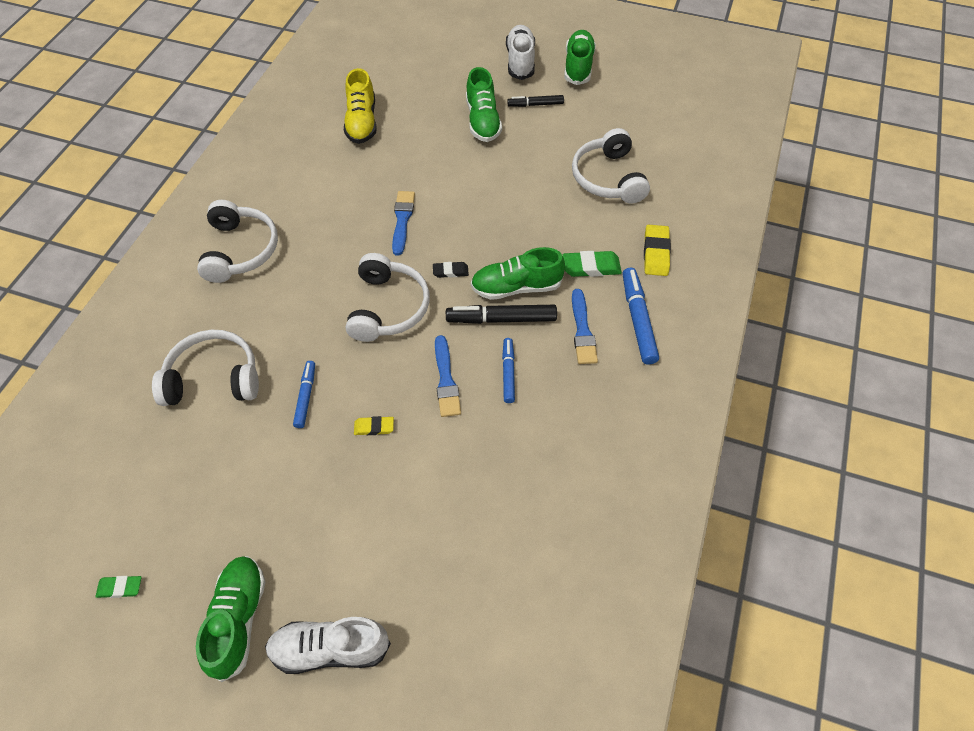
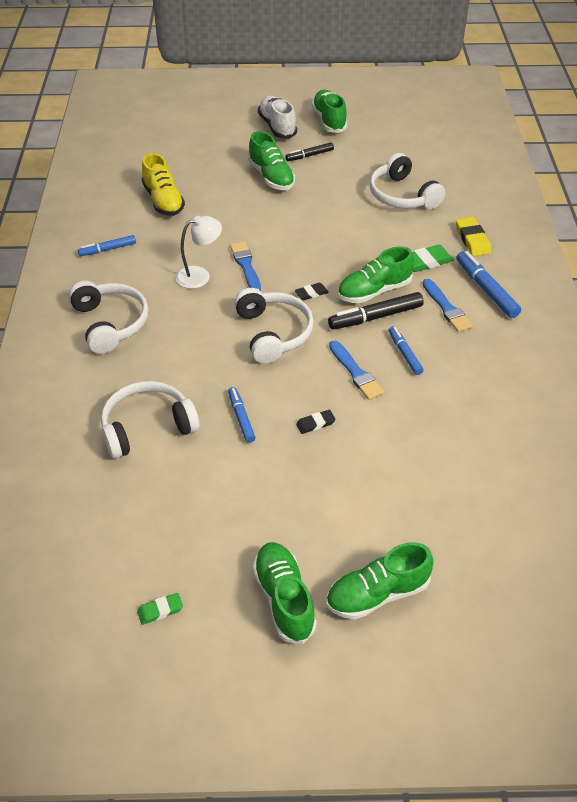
camera: 20 degrees left, 10 degrees down
(280, 165) = (108, 249): none -> blue marker
(330, 649) = (377, 594): white shoe -> green shoe
(352, 219) = (200, 275): none -> white lamp
(374, 427) = (315, 423): yellow eraser -> black eraser

